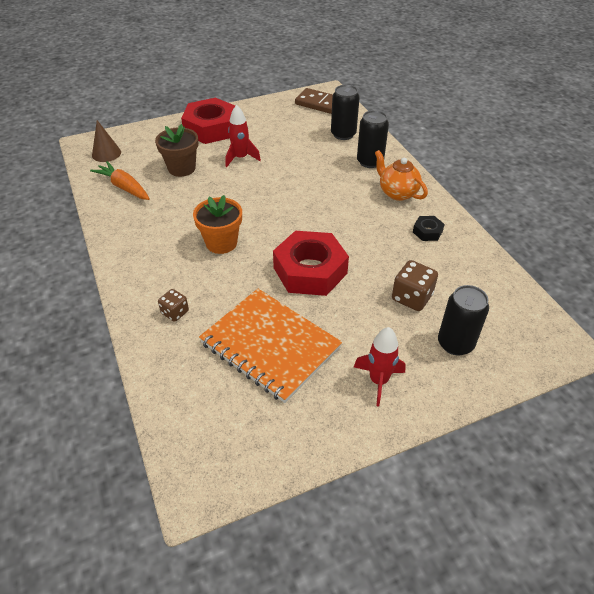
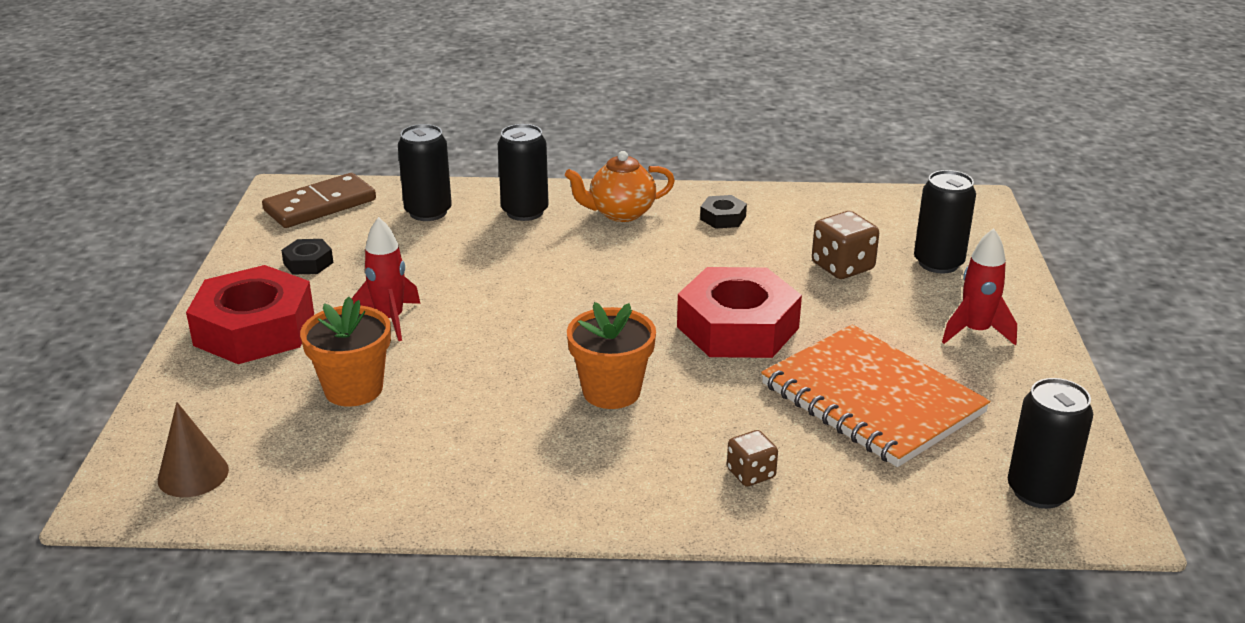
camera: 65 degrees left, 15 degrees down
(124, 187) = (344, 470): orange carrot -> none
(181, 168) = (353, 389): brown flower pot -> orange flower pot
(212, 447) = (1039, 491): none -> black can
(270, 345) = (872, 399): orange notebook -> orange notebook turned 75 degrees clockwise
(271, 120) = (308, 263): none -> black nut

